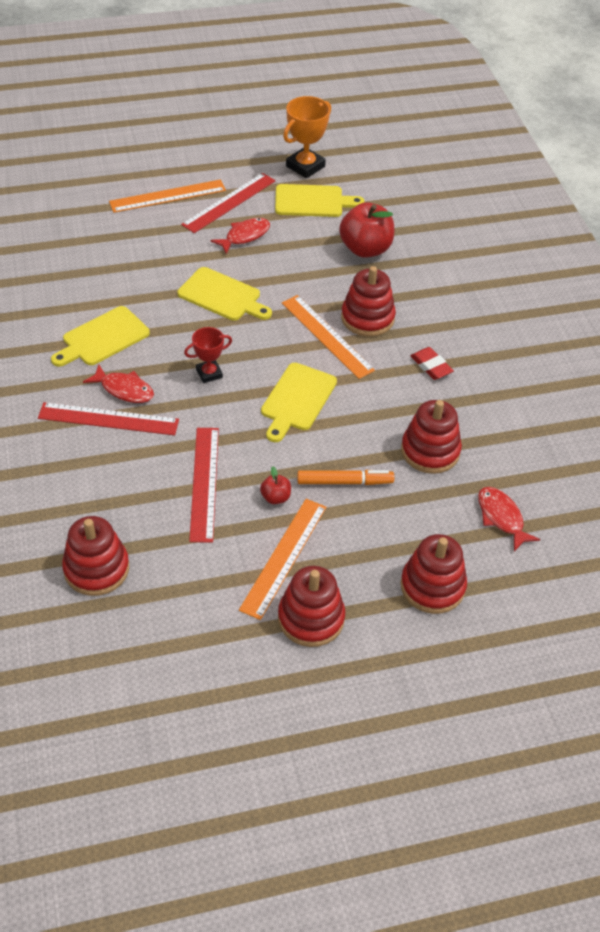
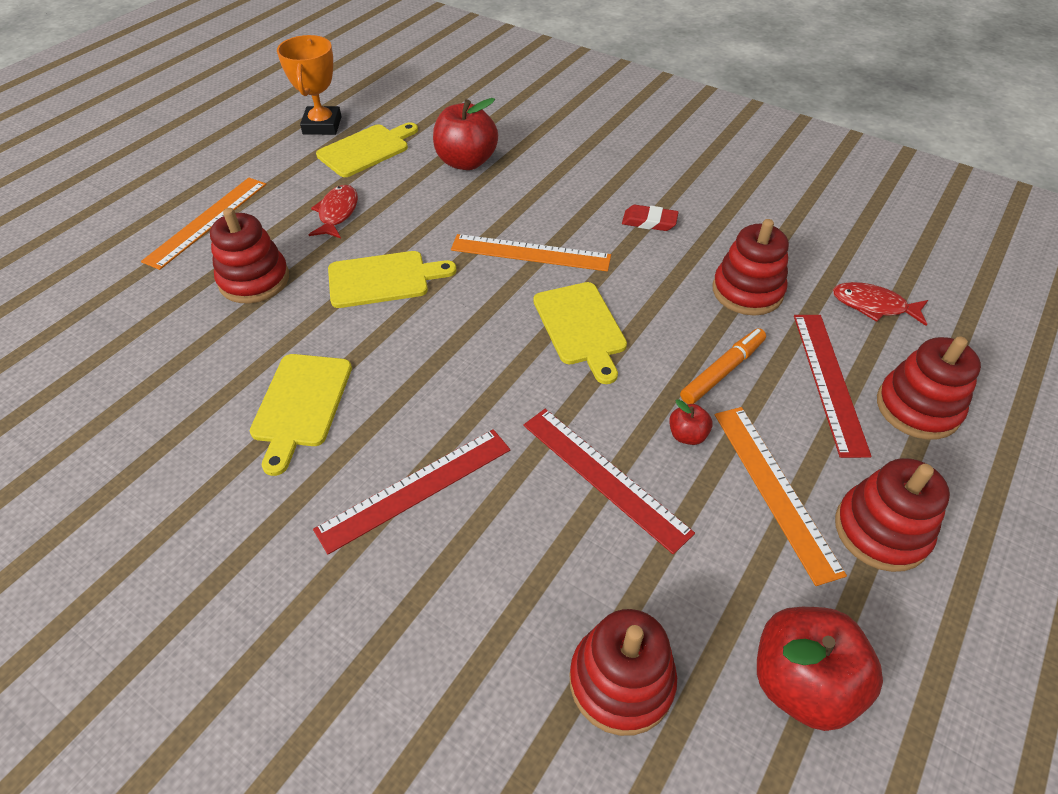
camera: 40 degrees left, 0 degrees up
(124, 389) = (394, 442): red fish -> none
(174, 637) = (801, 682): none -> red apple
(209, 373) = (464, 361): red trophy -> none
(229, 202) = (283, 193): red ruler -> red ruler (829, 381)
(367, 318) = (545, 216): red stacking toy -> red stacking toy (254, 280)

